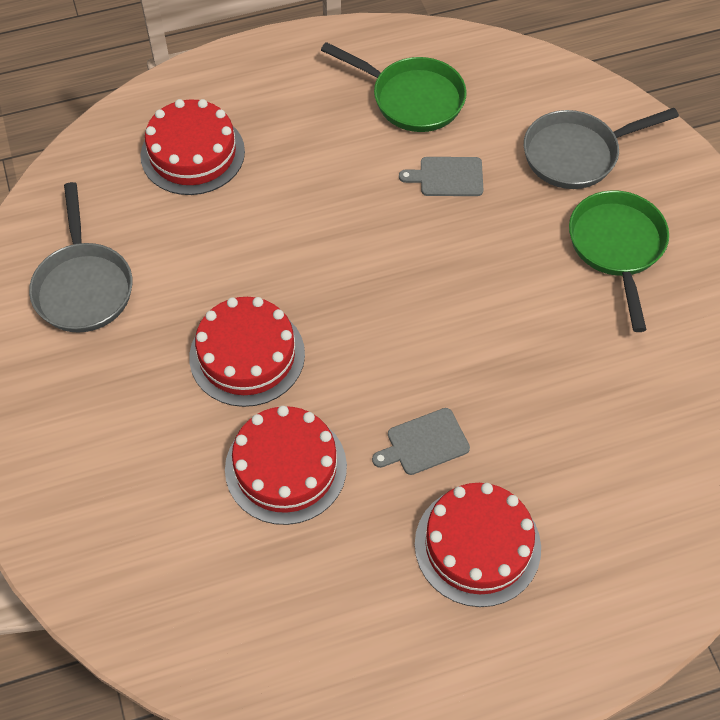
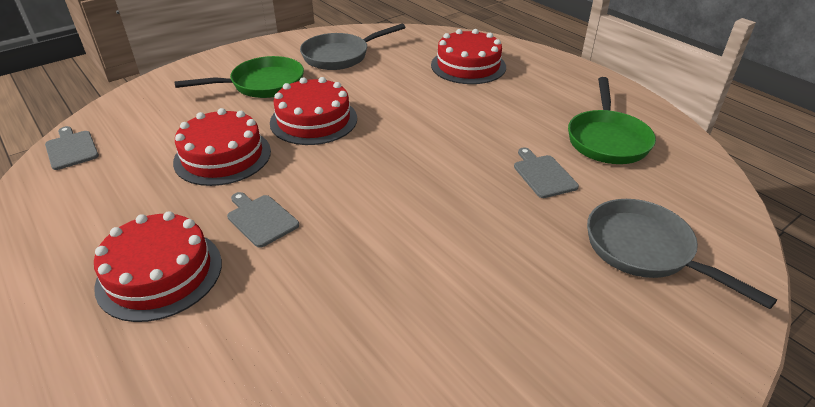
camera: 70 degrees right, 20 degrees down
(187, 650) = (71, 149): none -> grey cutting board
(617, 247) = (551, 306): green pan -> green pan (262, 84)

